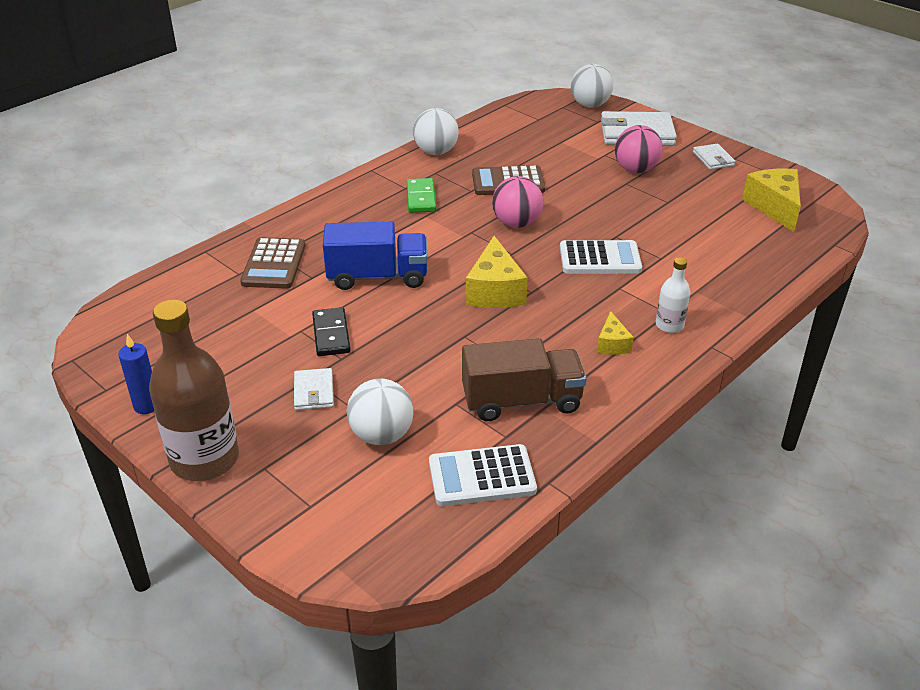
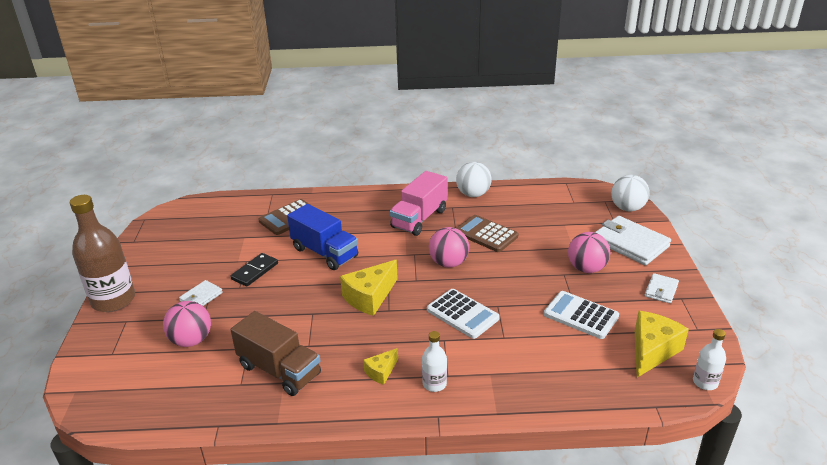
camera: 45 degrees right, 5 degrees down
(147, 406) = (134, 259): blue candle -> none
(381, 435) = (191, 340): white ball -> pink ball
(421, 198) = (419, 219): green domino -> pink truck
(482, 476) = (195, 397): white calculator -> white calculator (580, 315)
(837, 210) = (705, 382): none -> white bottle

